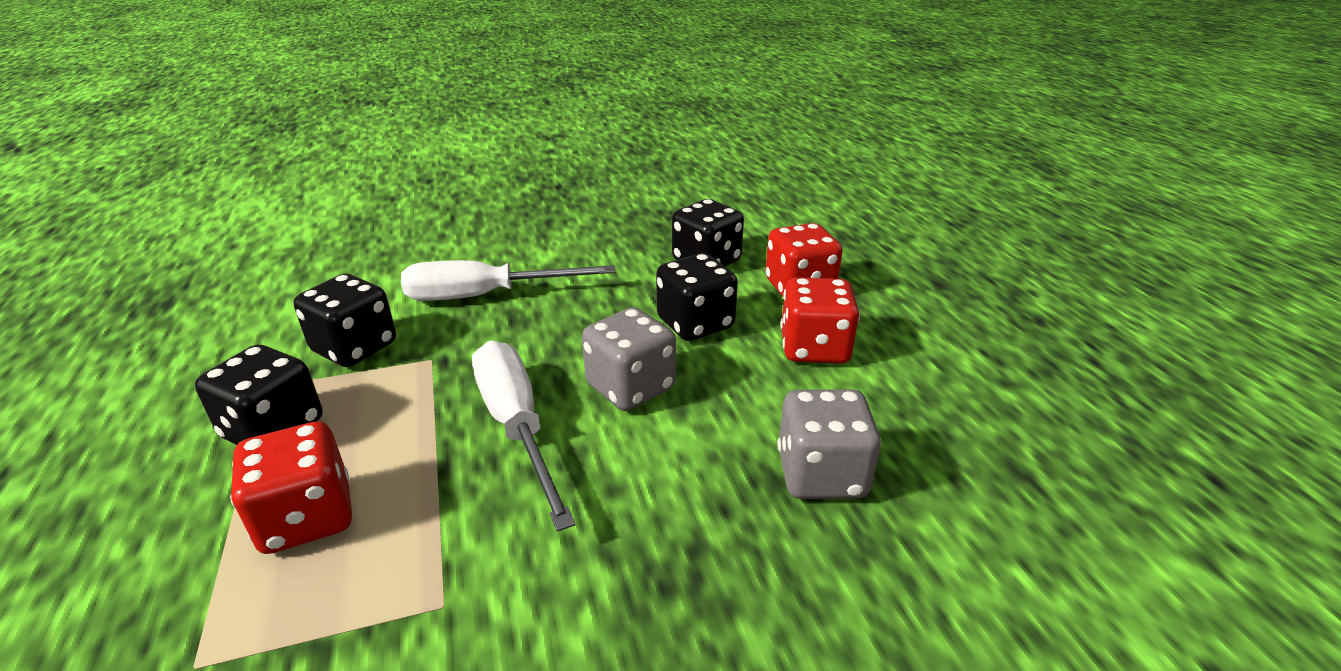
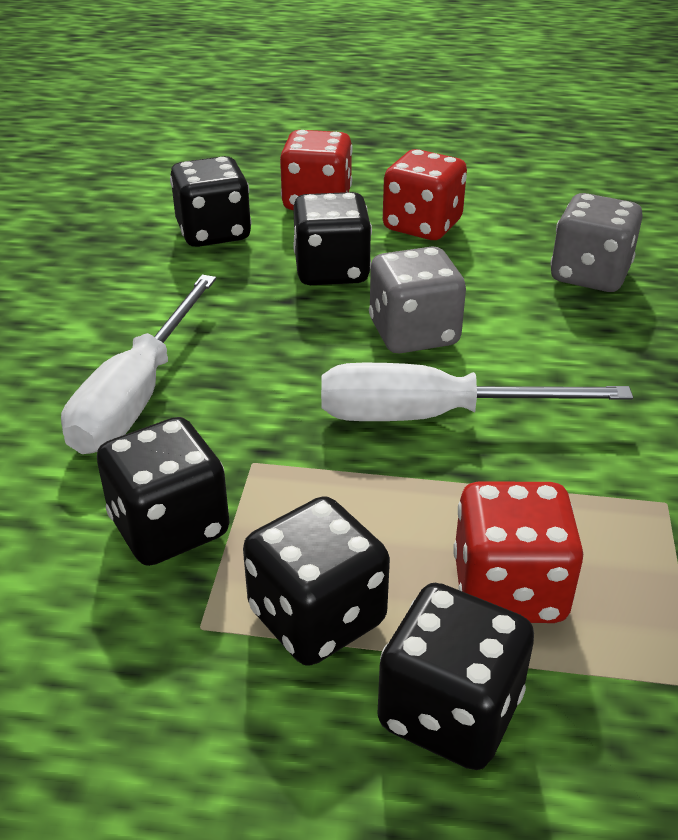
camera: 65 degrees left, 5 degrees up
(179, 514) = (449, 711): none -> black dice

